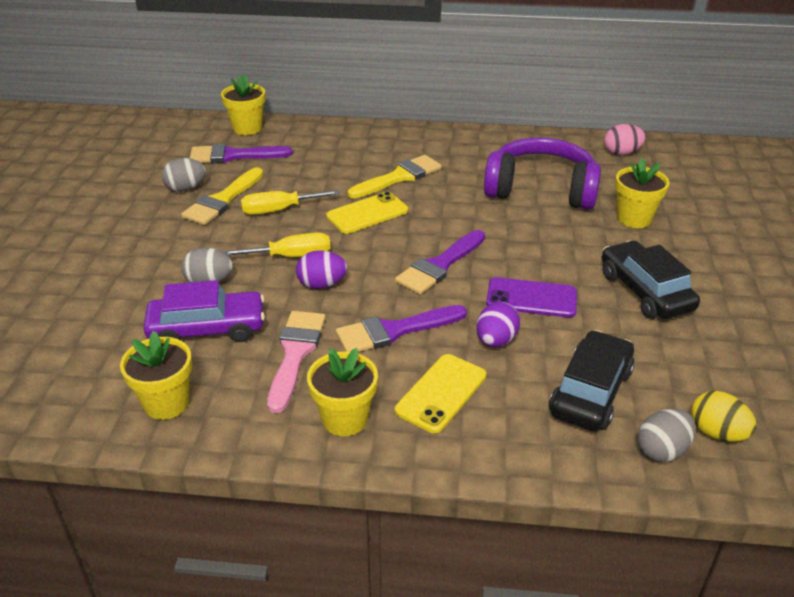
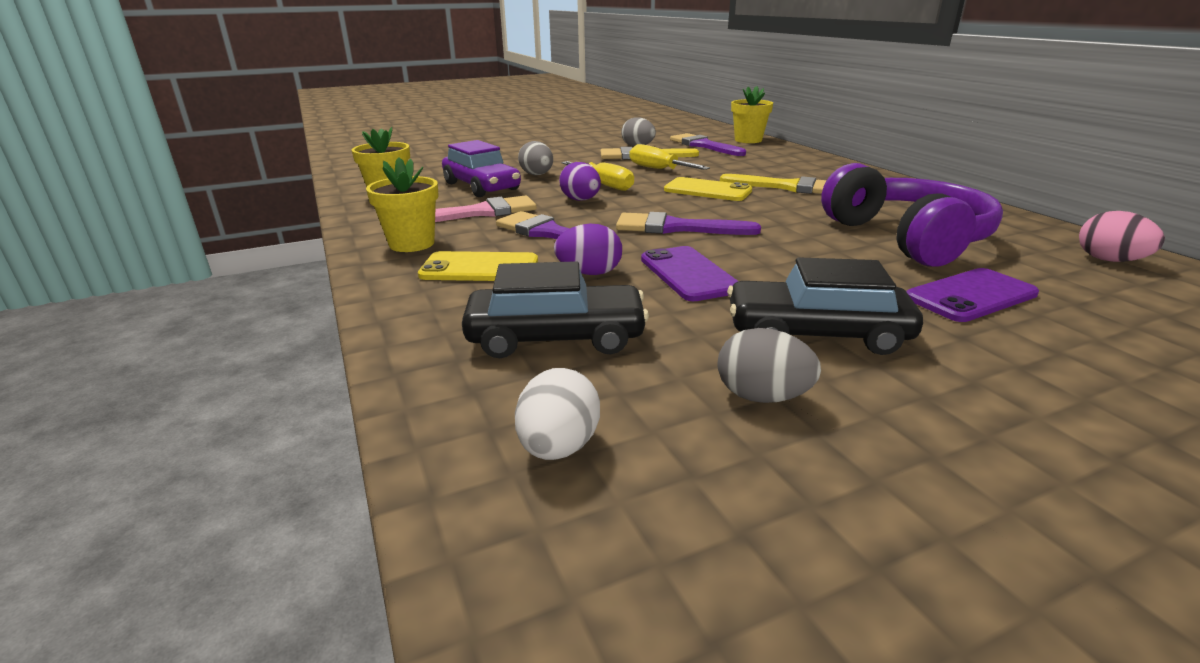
camera: 60 degrees right, 10 degrees down
(634, 218) = (971, 296): yellow flower pot -> purple phone
(645, 291) = (816, 333): black car -> black car turned 120 degrees counterclockwise
(662, 450) = (483, 406): grey egg -> grey egg (762, 397)
(717, 433) = (558, 447): yellow egg -> white egg

